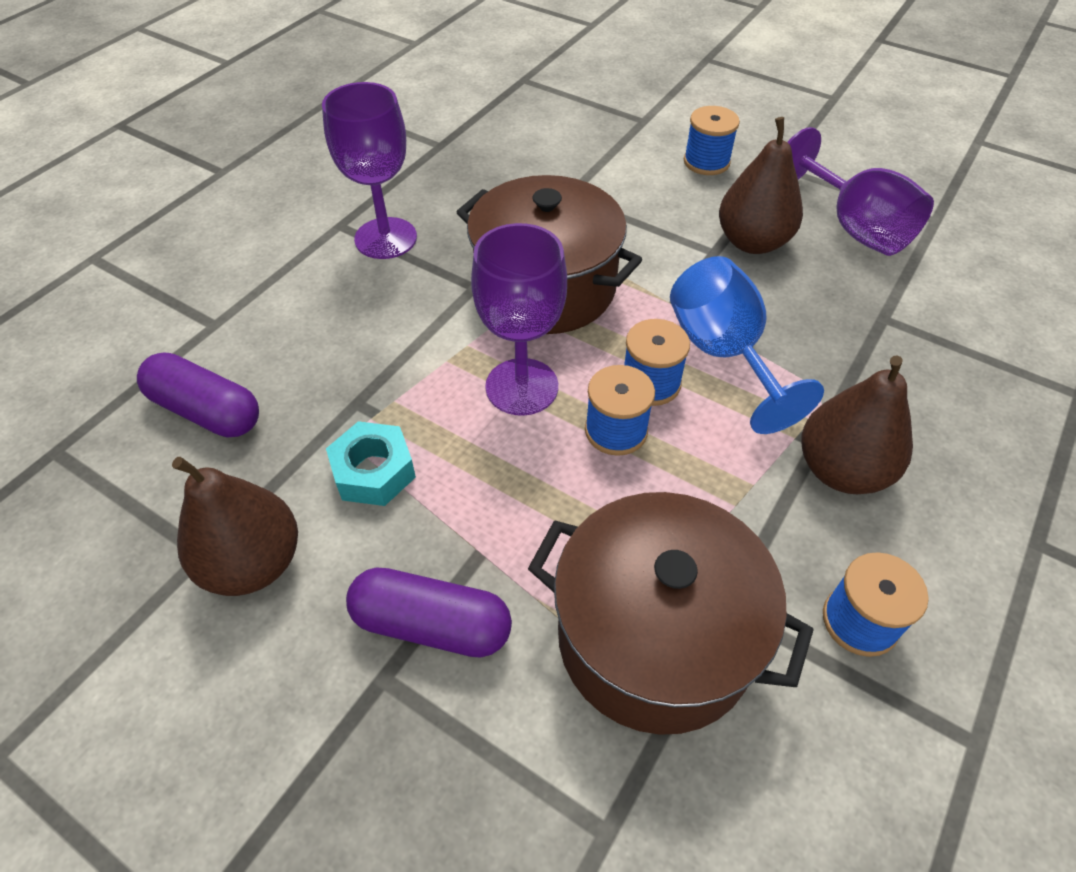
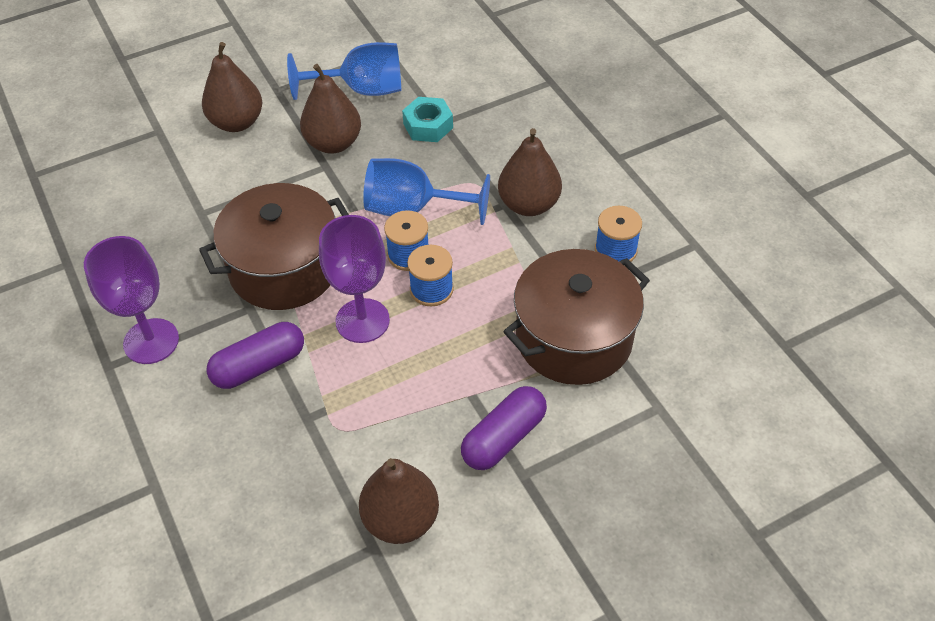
camera: 60 degrees left, 0 degrees up
(206, 411) = (245, 514): purple capsule -> purple capsule (259, 365)
(374, 472) = (374, 428): turquoise nut -> turquoise nut (428, 126)
(706, 162) = (237, 122): blue spool -> brown pear
(853, 227) = (362, 90): purple goblet -> blue goblet

